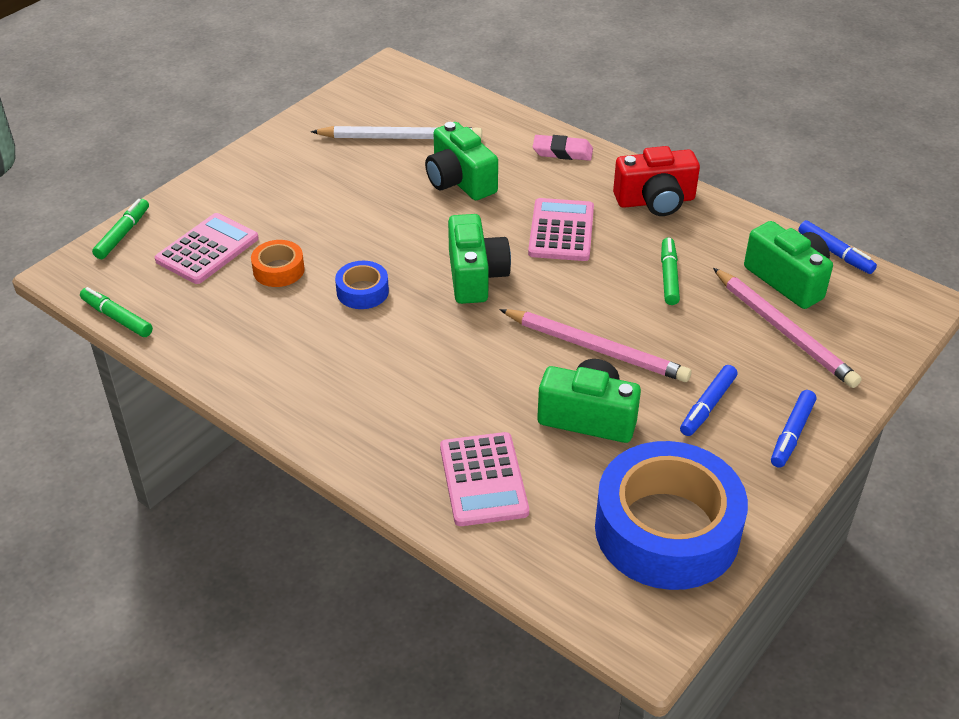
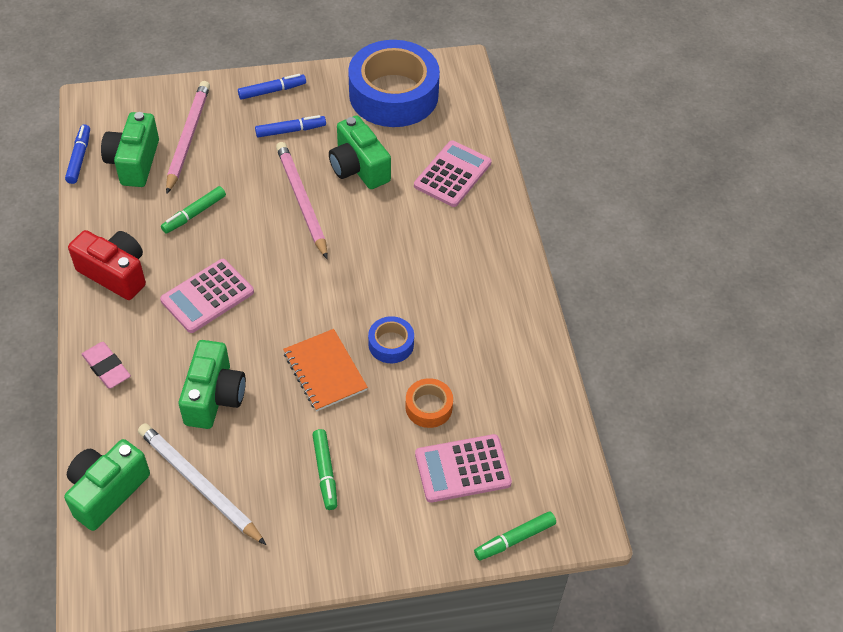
camera: 140 degrees left, 10 degrees up
(117, 318) = (576, 445): green marker -> green marker (325, 472)
(395, 242) = (325, 371): none -> orange notebook
(475, 276) = (307, 302): green camera -> green camera (107, 491)

